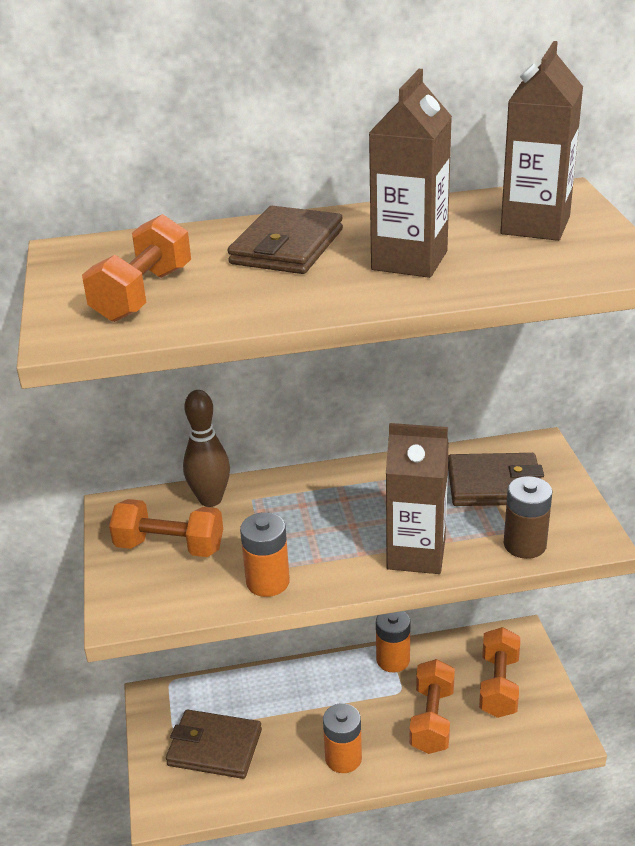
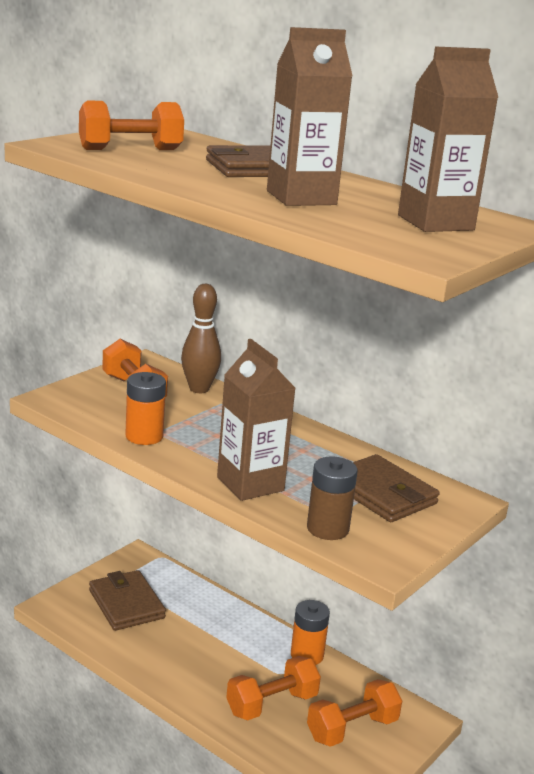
camera: 45 degrees right, 10 degrees down
(343, 758) = (182, 672): orange battery -> none

